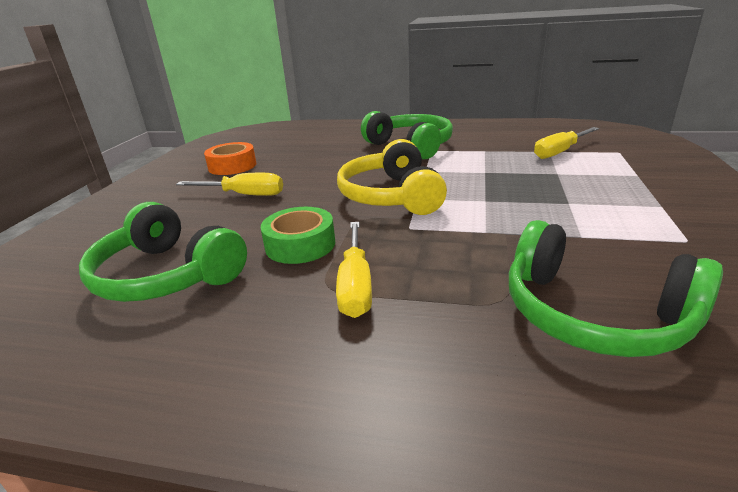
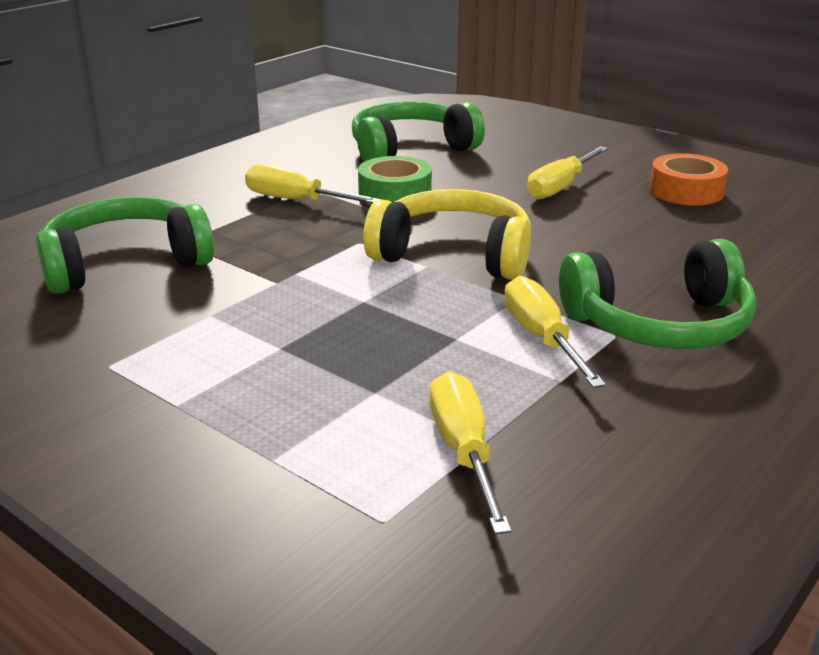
camera: 115 degrees right, 0 degrees up
(456, 159) = (541, 338): none -> yellow screwdriver

